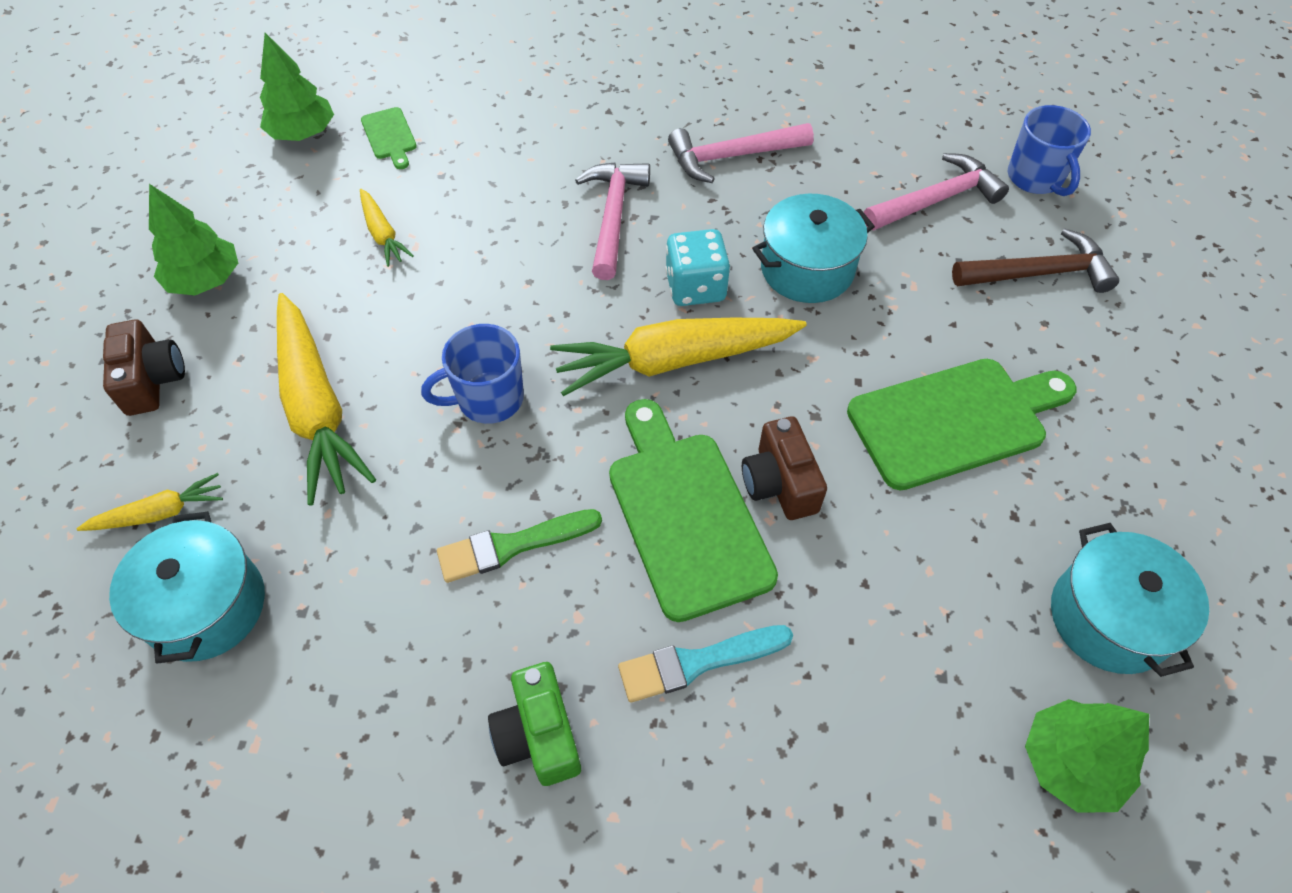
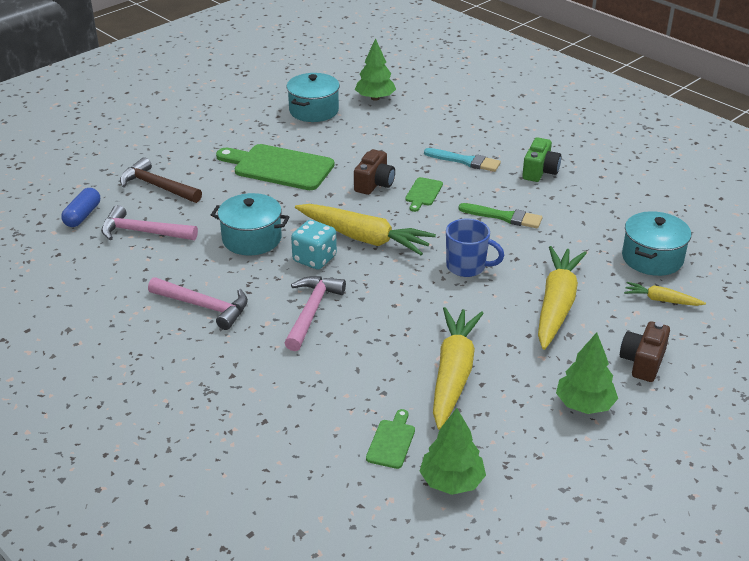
camera: 140 degrees left, 20 degrees down
(383, 234) = (453, 374): yellow carrot -> yellow carrot, size x2.04
(613, 217) = (311, 312): pink hammer -> pink hammer turned 150 degrees clockwise
(685, 515) = (423, 193): green cutting board -> green cutting board, size x0.47
(1035, 178) = (83, 215): blue mug -> blue capsule

